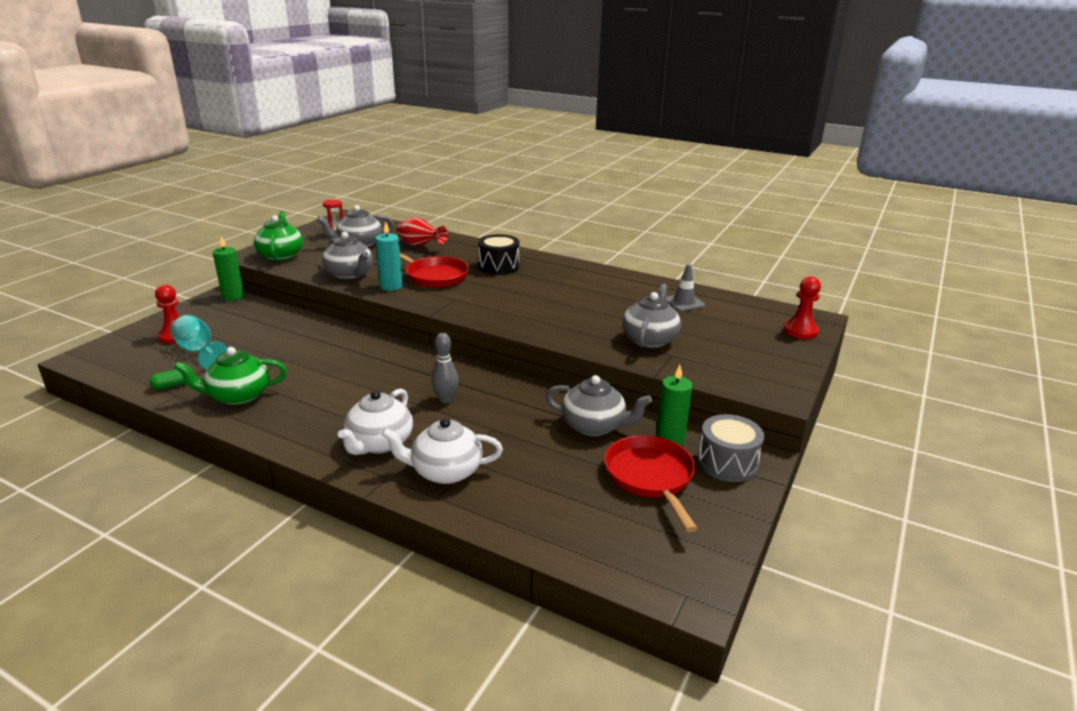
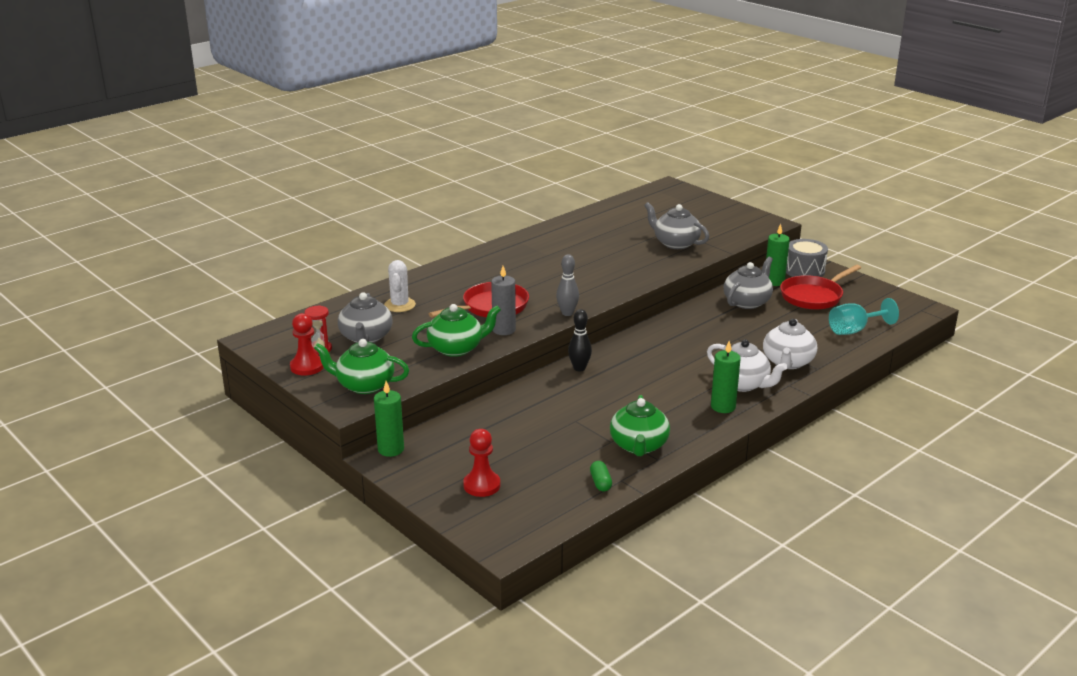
camera: 70 degrees left, 0 degrees up
(199, 352) = (532, 469): turquoise goblet -> turquoise goblet (854, 330)
(323, 436) = (723, 407): none -> green candle
(350, 275) = (456, 348): grey teapot -> green teapot
(385, 348) = (579, 368): none -> black bowling pin
(391, 286) = (504, 330): turquoise candle -> grey candle
(420, 246) = (400, 305): red vase -> white cactus
(446, 400) = (687, 351): grey bowling pin -> grey bowling pin (567, 313)
(499, 266) = (489, 275): black drum -> none
(650, 477) = (813, 296): red pan -> red pan turned 45 degrees counterclockwise
(684, 303) = (618, 219): grey traffic cone -> none
(800, 331) = (686, 195): red pawn -> red pawn (307, 366)

